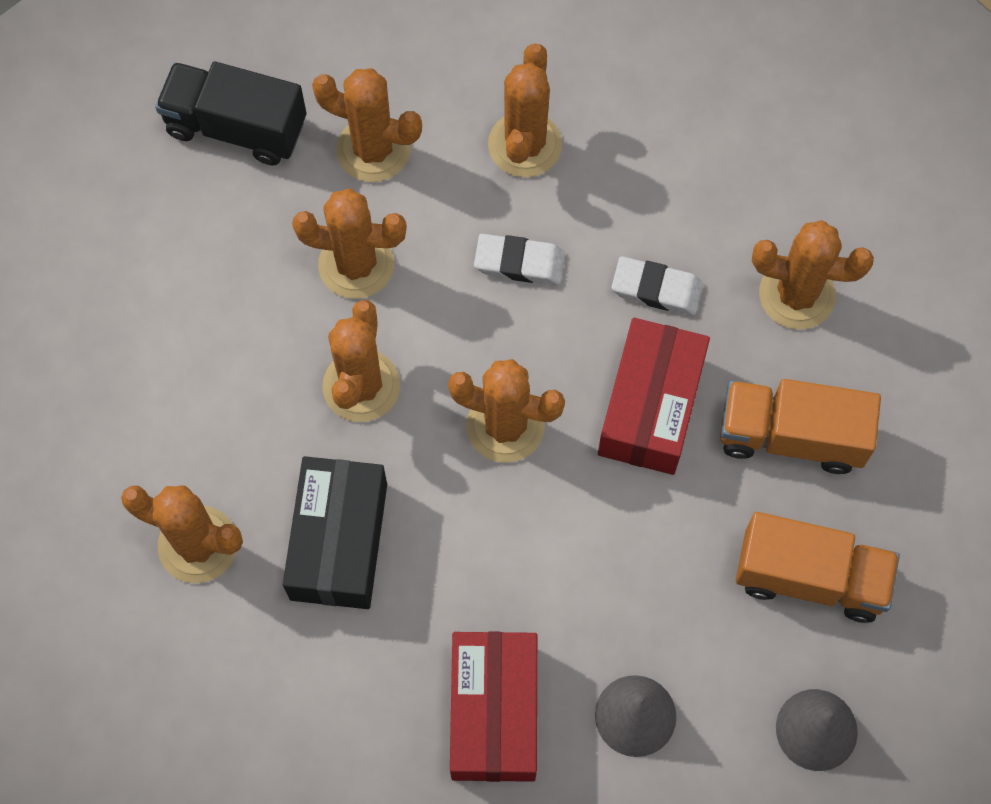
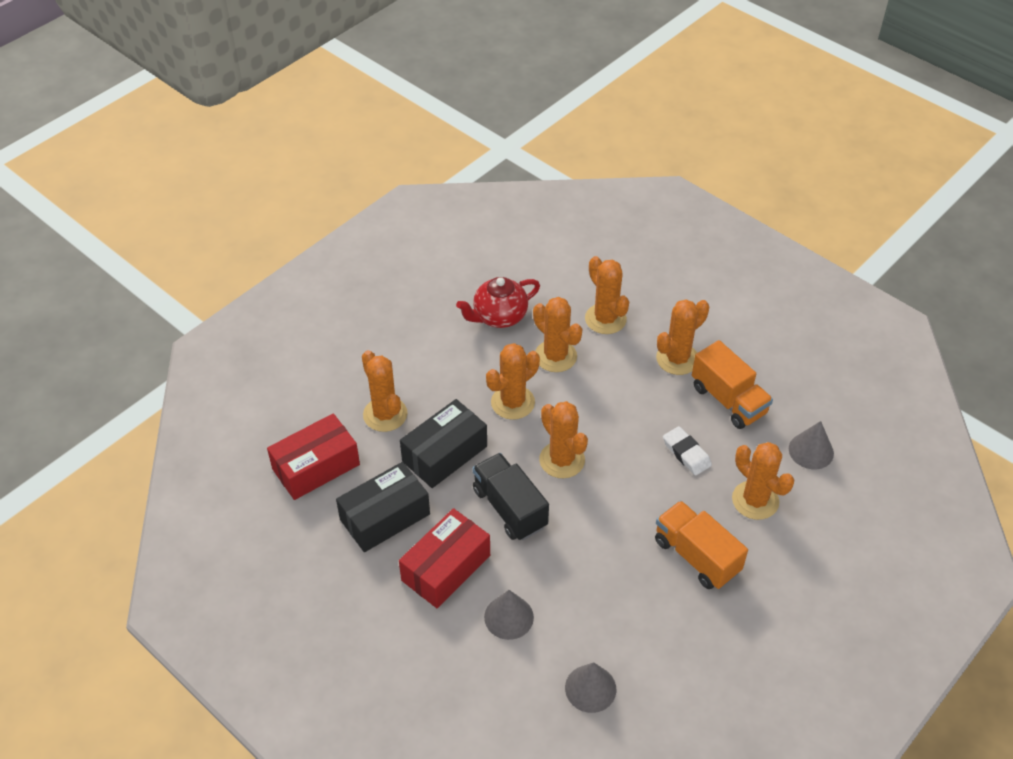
camera: 40 degrees right, 20 degrees down
(218, 256) = (499, 316): none -> red teapot
(236, 127) = (553, 275): black truck -> black truck (509, 508)
(344, 704) = (385, 517): none -> black box
(519, 262) = (630, 402): white eraser -> none
(650, 406) = (638, 498): red box -> red box (316, 467)
(806, 164) = (811, 451): none -> grey cone
(810, 577) = (649, 621): orange truck -> orange truck (728, 400)

